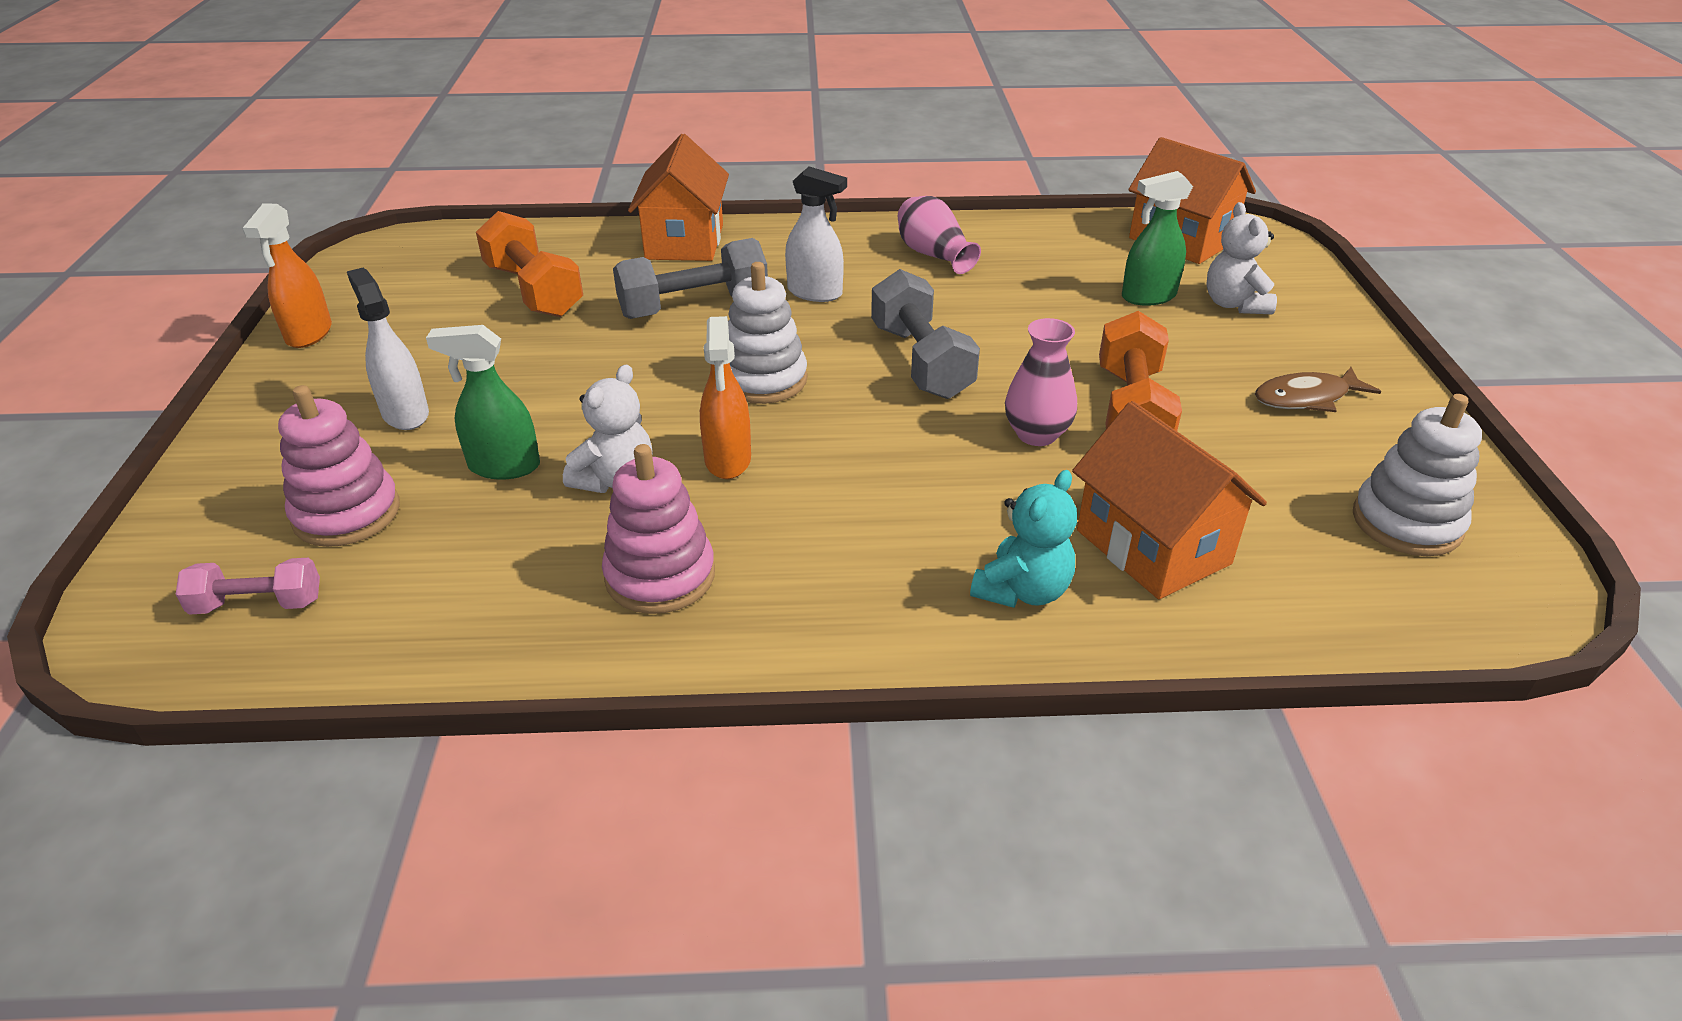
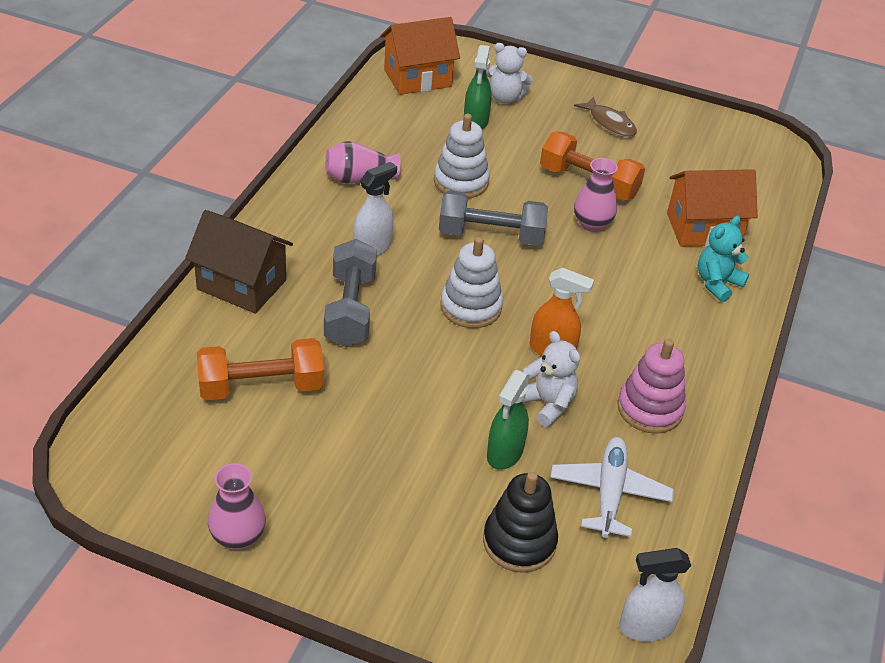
camera: 70 degrees left, 5 degrees up
(258, 604) = (598, 598): pink dumbbell -> none
(309, 334) = (238, 537): orange spray bottle -> pink vase
(347, 513) = (519, 542): pink stacking toy -> black stacking toy
(405, 414) = (407, 493): white spray bottle -> white spray bottle (646, 626)
(464, 572) = (609, 493): none -> white plane
(685, 242) = (242, 284): orange house -> brown house
(1023, 591) = (717, 283): turquoise teddy bear -> turquoise teddy bear turned 105 degrees counterclockwise
(1306, 398) = (609, 123): brown fish -> brown fish turned 45 degrees counterclockwise
(1406, 523) = (720, 148): white stacking toy -> white stacking toy (461, 182)

